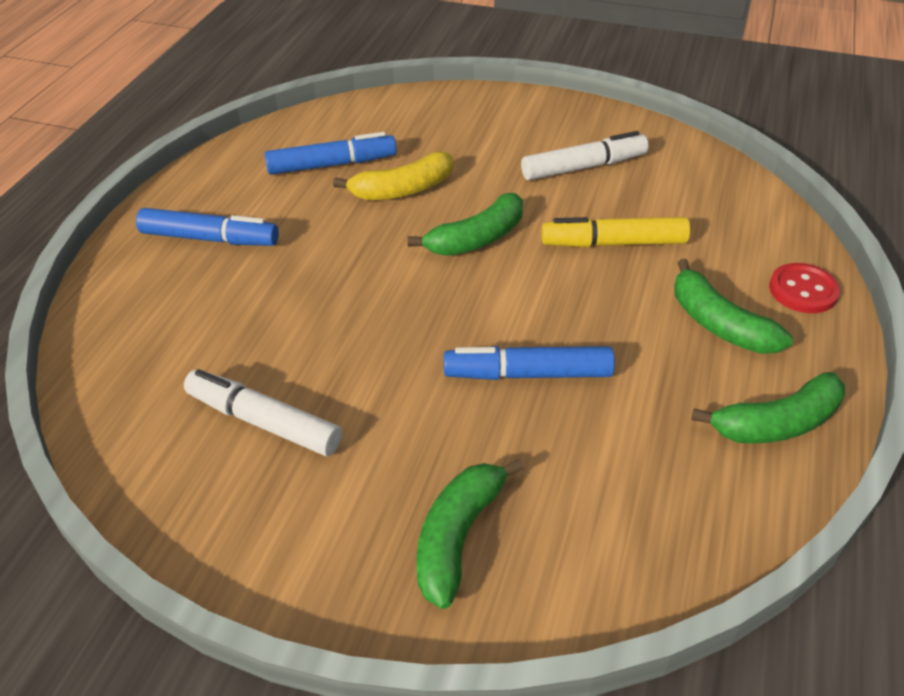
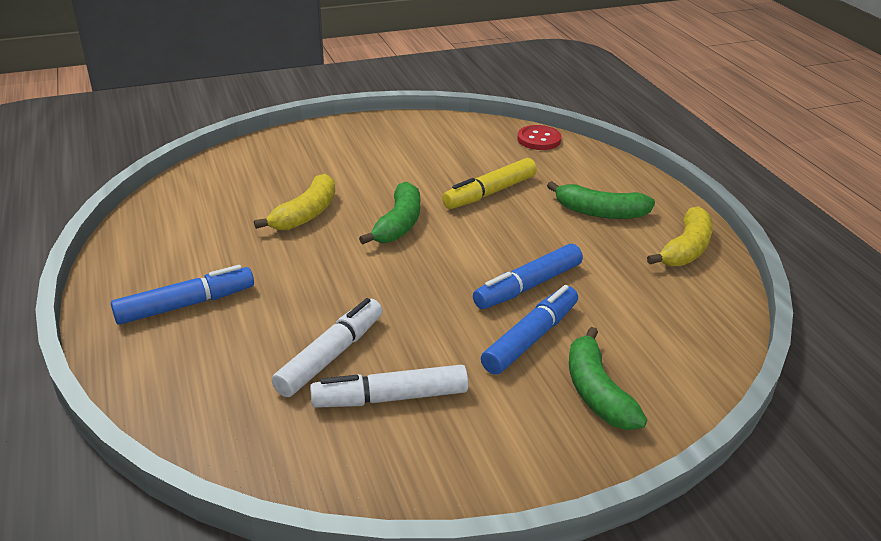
camera: 40 degrees left, 10 degrees down
(332, 165) = (227, 218): blue marker -> blue marker (531, 338)
(584, 167) = (417, 156): white marker -> white marker (331, 356)
(776, 423) = (686, 249): green banana -> yellow banana
(803, 290) = (621, 177): red button -> red button (539, 139)

